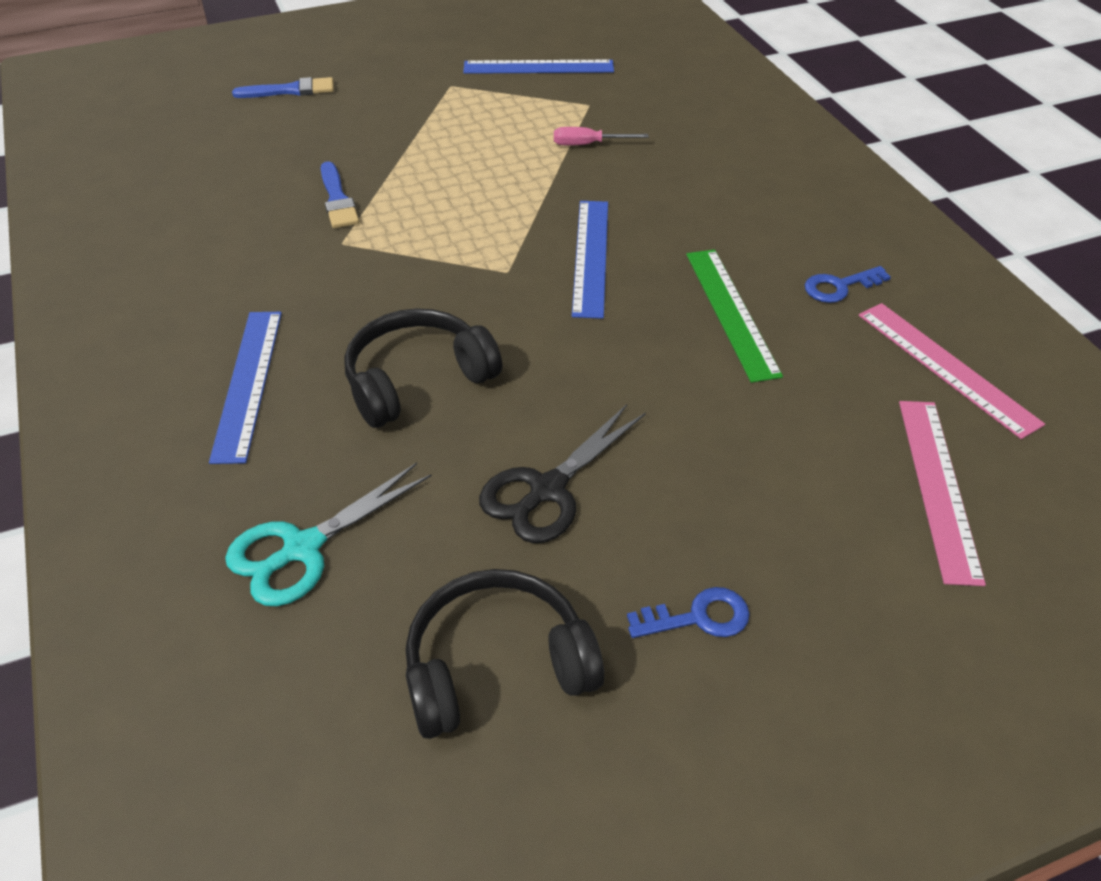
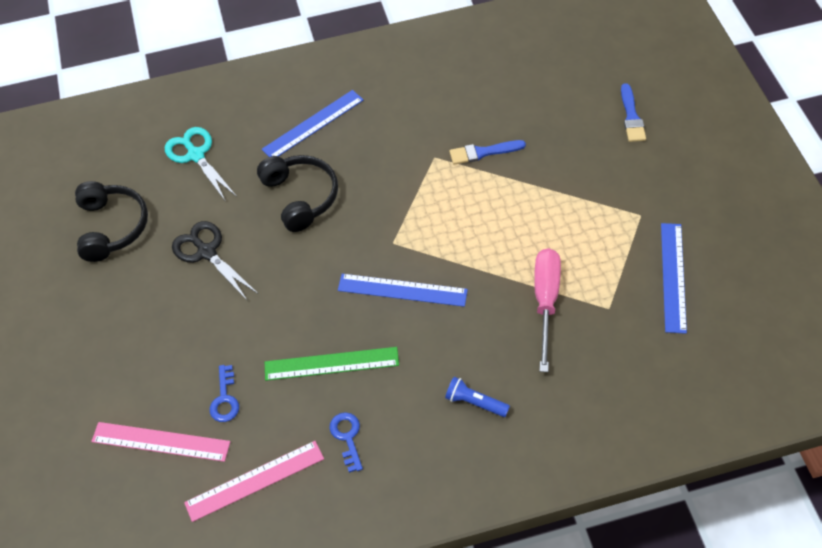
camera: 100 degrees right, 10 degrees up
(248, 383) = (313, 124): blue ruler -> blue ruler turned 45 degrees counterclockwise
(588, 144) = (545, 301): pink screwdriver -> pink screwdriver, size x1.83
(698, 617) = (113, 307): blue key -> blue key (225, 399)
(747, 189) = (475, 402): none -> blue flashlight

